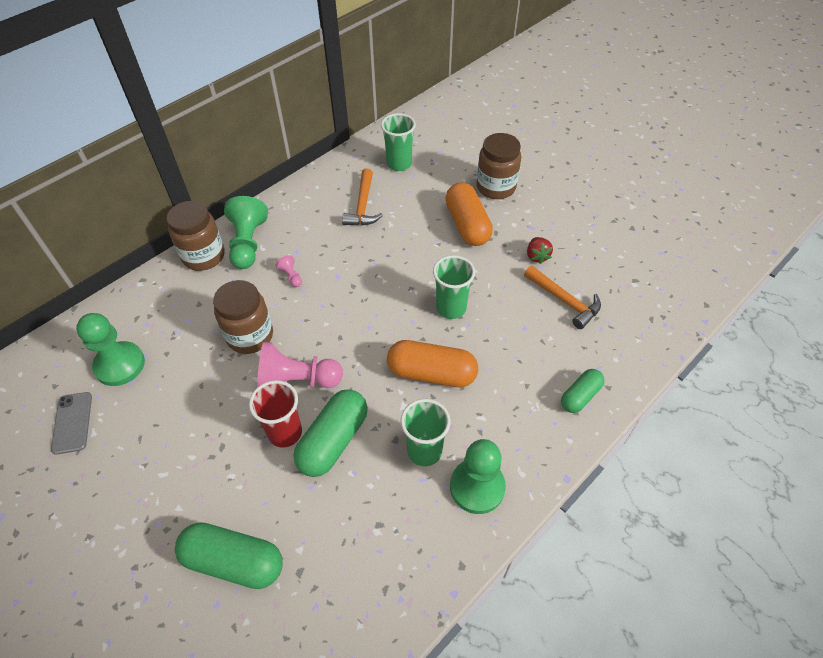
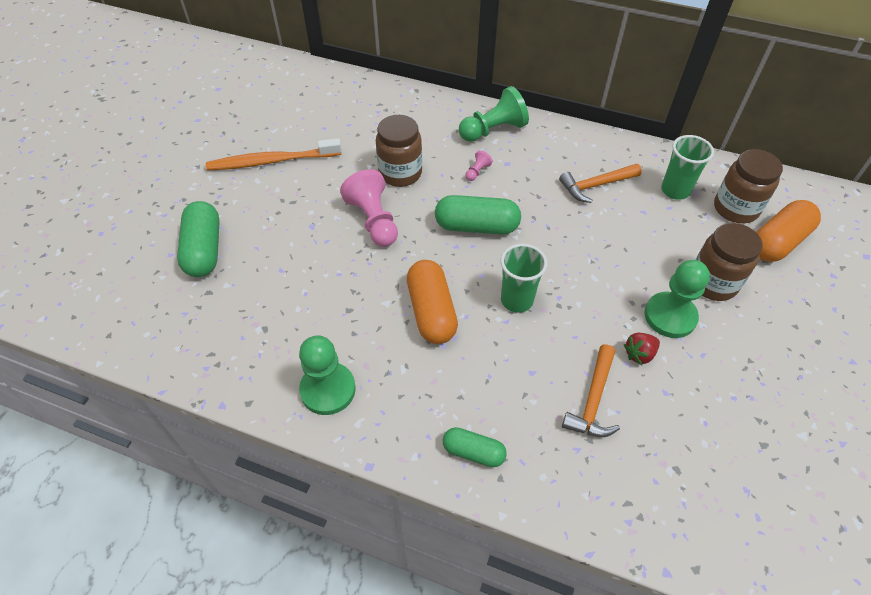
camera: 65 degrees right, 0 degrees up
(72, 423) = (277, 116): grey phone -> none
(120, 365) = (334, 116): green pawn -> green pawn (670, 316)
(143, 450) = (271, 161): none -> orange toothbrush
(204, 256) = (461, 111): brown jar -> brown jar (735, 208)
(285, 432) = (321, 233): red cup -> none
(333, 440) = (328, 267): green capsule -> green capsule (476, 226)
(424, 451) = (347, 335): green cup -> none
(467, 225) = (636, 276): orange capsule -> orange capsule (778, 242)

